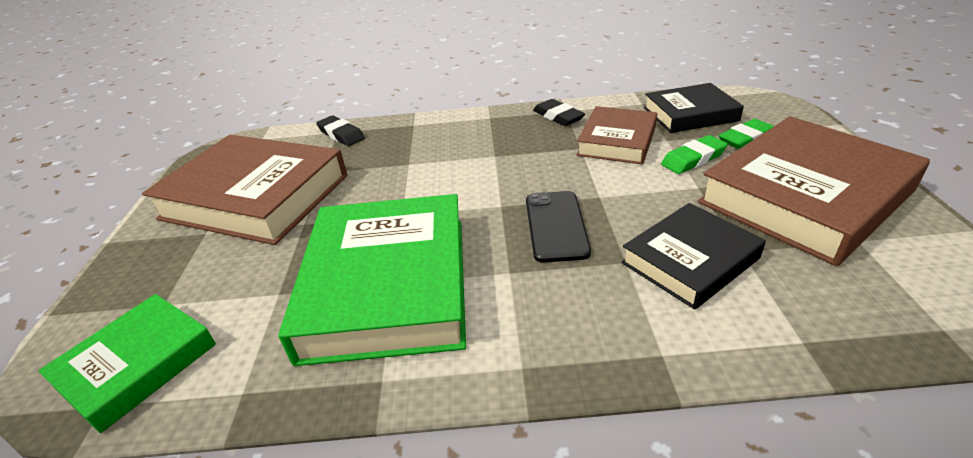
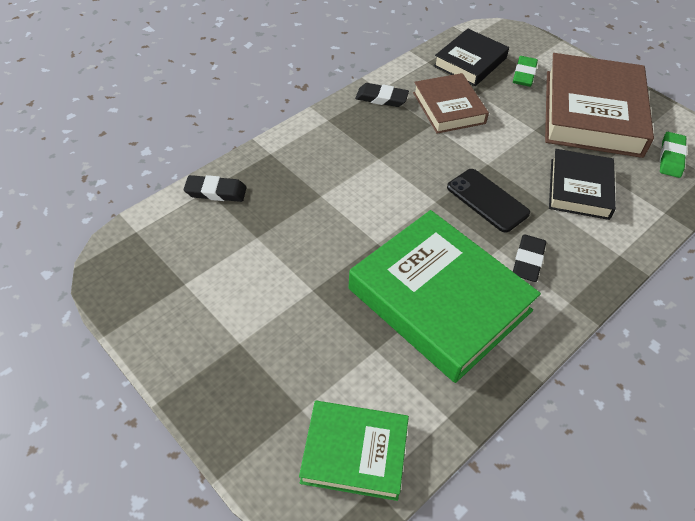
camera: 45 degrees left, 15 degrees up
(137, 365) = (354, 453): green book -> green book turned 75 degrees counterclockwise
(255, 197) = (232, 290): brown book -> none
(527, 299) = (528, 261): none -> black eraser
(693, 159) = (510, 106): green eraser -> green eraser (671, 157)

